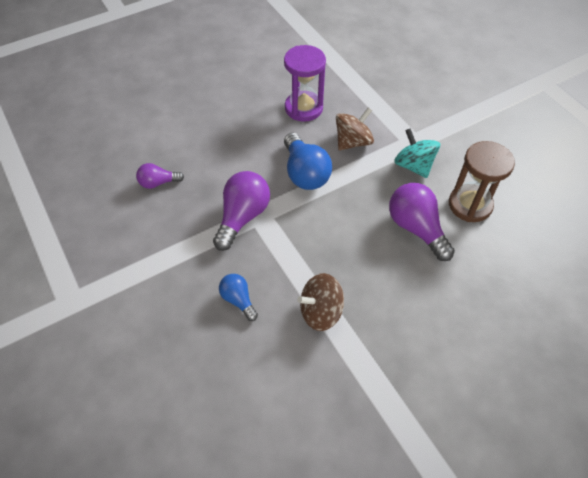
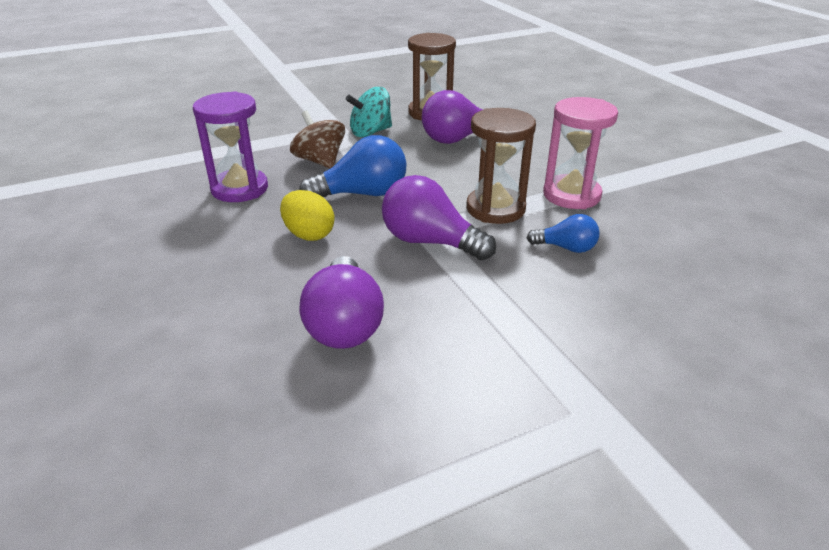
camera: 85 degrees left, 20 degrees down
(158, 183) = (344, 324): purple light bulb -> purple light bulb, size x1.76
(238, 300) = (566, 248): blue light bulb -> blue light bulb turned 135 degrees counterclockwise
(248, 153) = (309, 234): none -> yellow egg
(292, 256) = (495, 209): none -> brown hourglass
(320, 312) = (571, 195): brown spinning top -> pink hourglass

